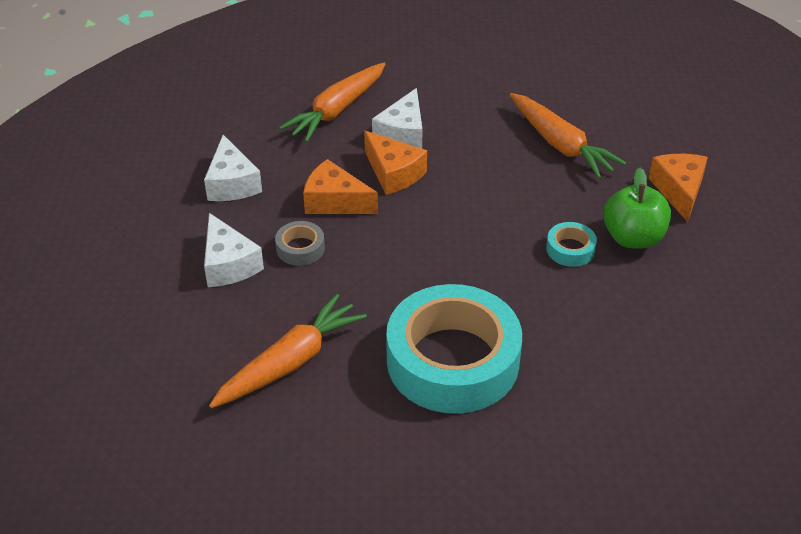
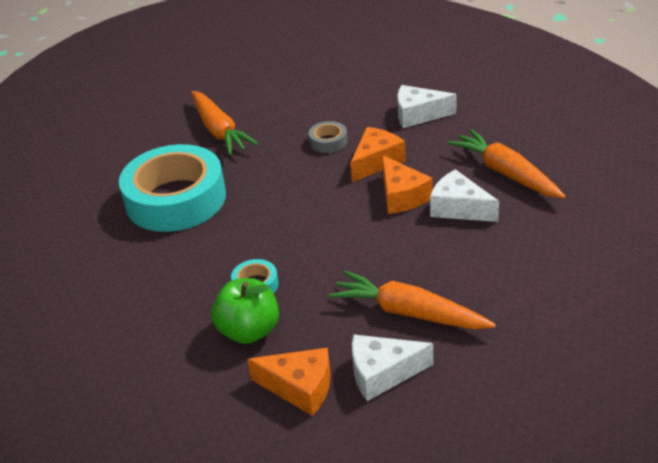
camera: 110 degrees right, 5 degrees down
(228, 264) = (326, 111): white cheese -> white cheese (382, 373)
(393, 173) = (401, 196): orange cheese -> orange cheese turned 90 degrees counterclockwise
(560, 145) = (408, 313): orange carrot -> orange carrot turned 45 degrees clockwise

